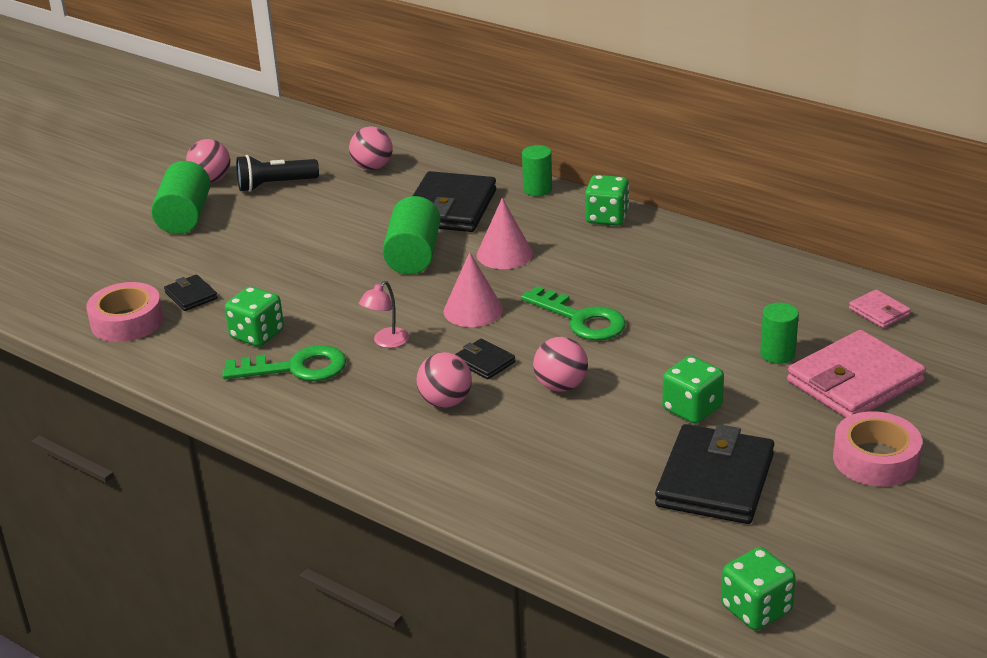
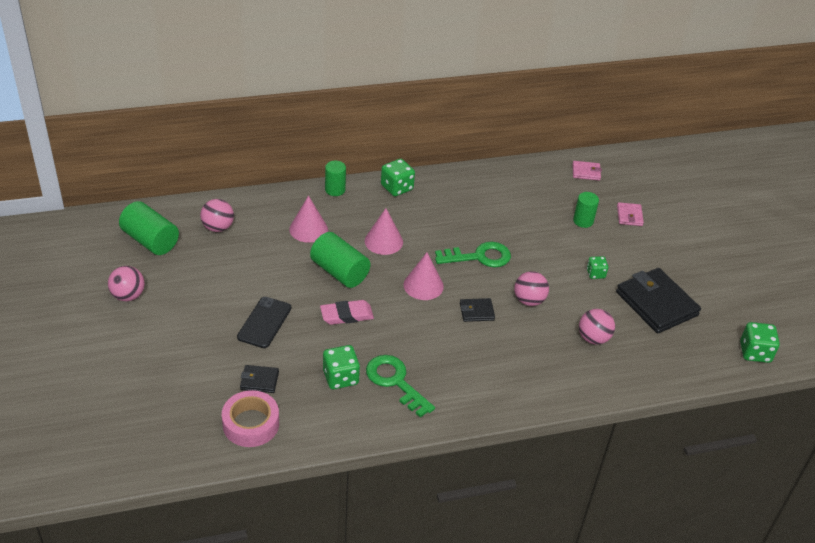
camera: 55 degrees left, 10 degrees up
(185, 217) = (158, 332): green cylinder -> green cylinder (150, 240)
(275, 185) = (178, 275): black flashlight -> none
(275, 257) = (264, 322): none -> black phone
(295, 368) = (395, 382): green key -> green key turned 75 degrees counterclockwise
(354, 292) = (346, 315): none -> pink eraser
(386, 342) = (413, 333): pink lamp -> none
(445, 402) = (496, 347): pink ball -> pink ball (593, 338)
(450, 208) = (308, 229): black wallet -> pink cone
(692, 409) = (595, 274): green dice -> green dice, size x0.61
(854, 382) = (629, 216): pink wallet -> pink wallet, size x0.47
(875, 459) = (689, 250): pink tape -> none

